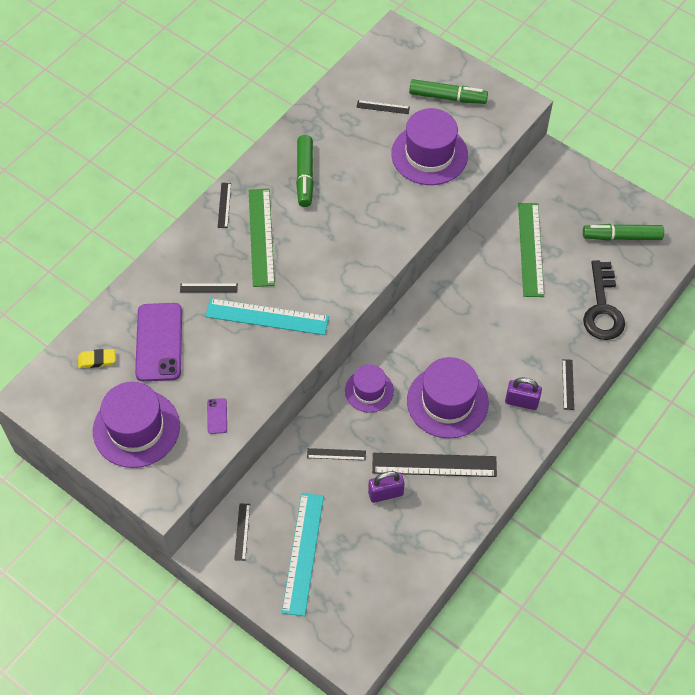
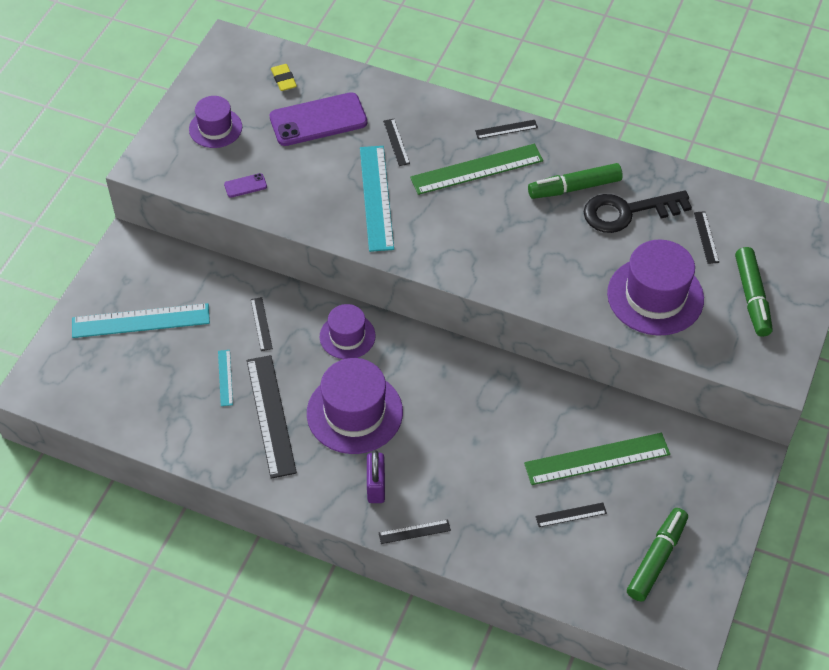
camera: 75 degrees right, 5 degrees down
(136, 428) = (215, 128): purple hat -> purple hat, size x0.60
(242, 531) = (154, 265): black ruler -> black ruler (571, 515)
(385, 493) = (225, 377): purple padlock -> turquoise ruler
(602, 308) = (537, 553): black key -> black key (627, 212)
(621, 237) = (657, 558): green marker -> green marker turned 45 degrees clockwise

